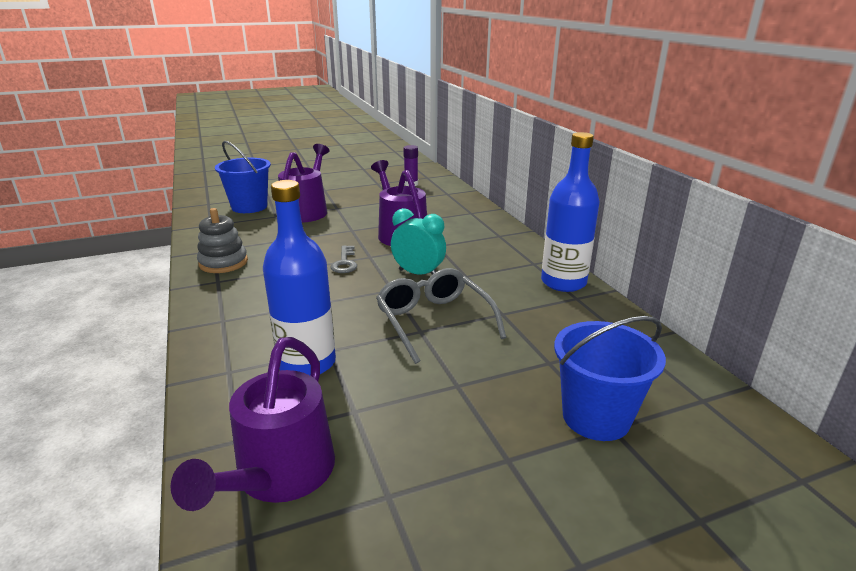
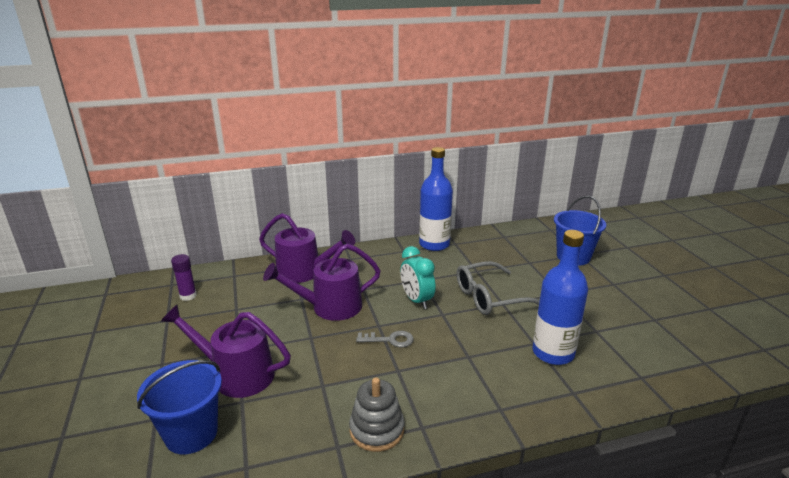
camera: 85 degrees left, 0 degrees up
(280, 475) = (660, 356): purple watering can -> purple watering can (304, 272)
(418, 274) = (416, 300): turquoise clock -> turquoise clock turned 60 degrees counterclockwise

